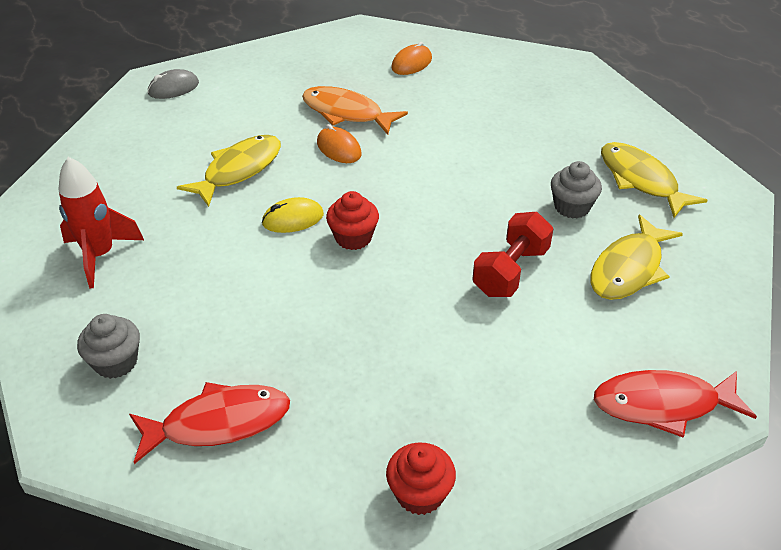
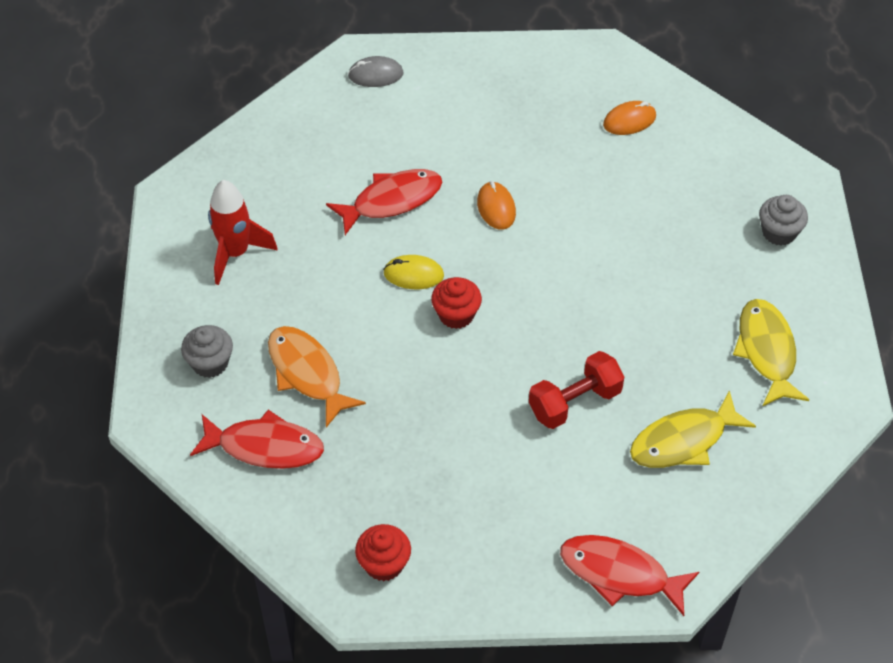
camera: 25 degrees right, 10 degrees up
(239, 170) = (391, 201): yellow fish -> red fish
(346, 113) = (527, 165): orange fish -> orange fish (307, 373)
(572, 207) = (676, 356): grey cupcake -> grey cupcake (779, 232)

